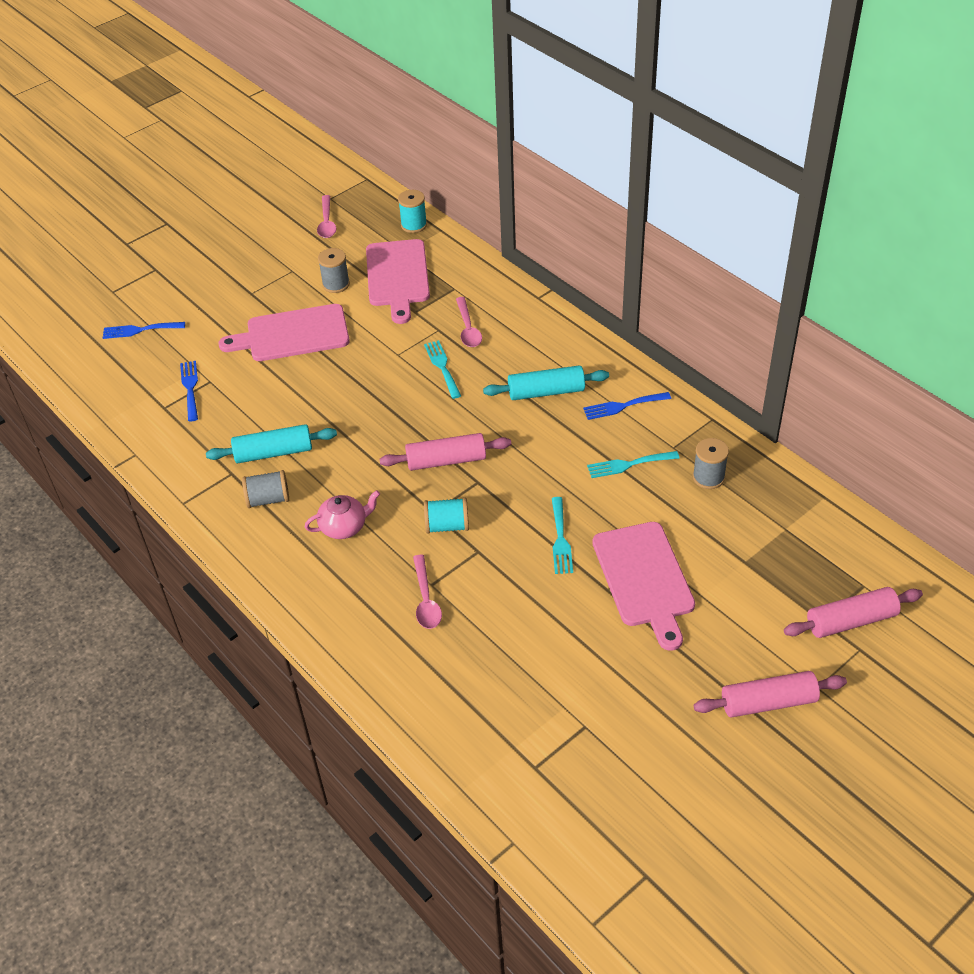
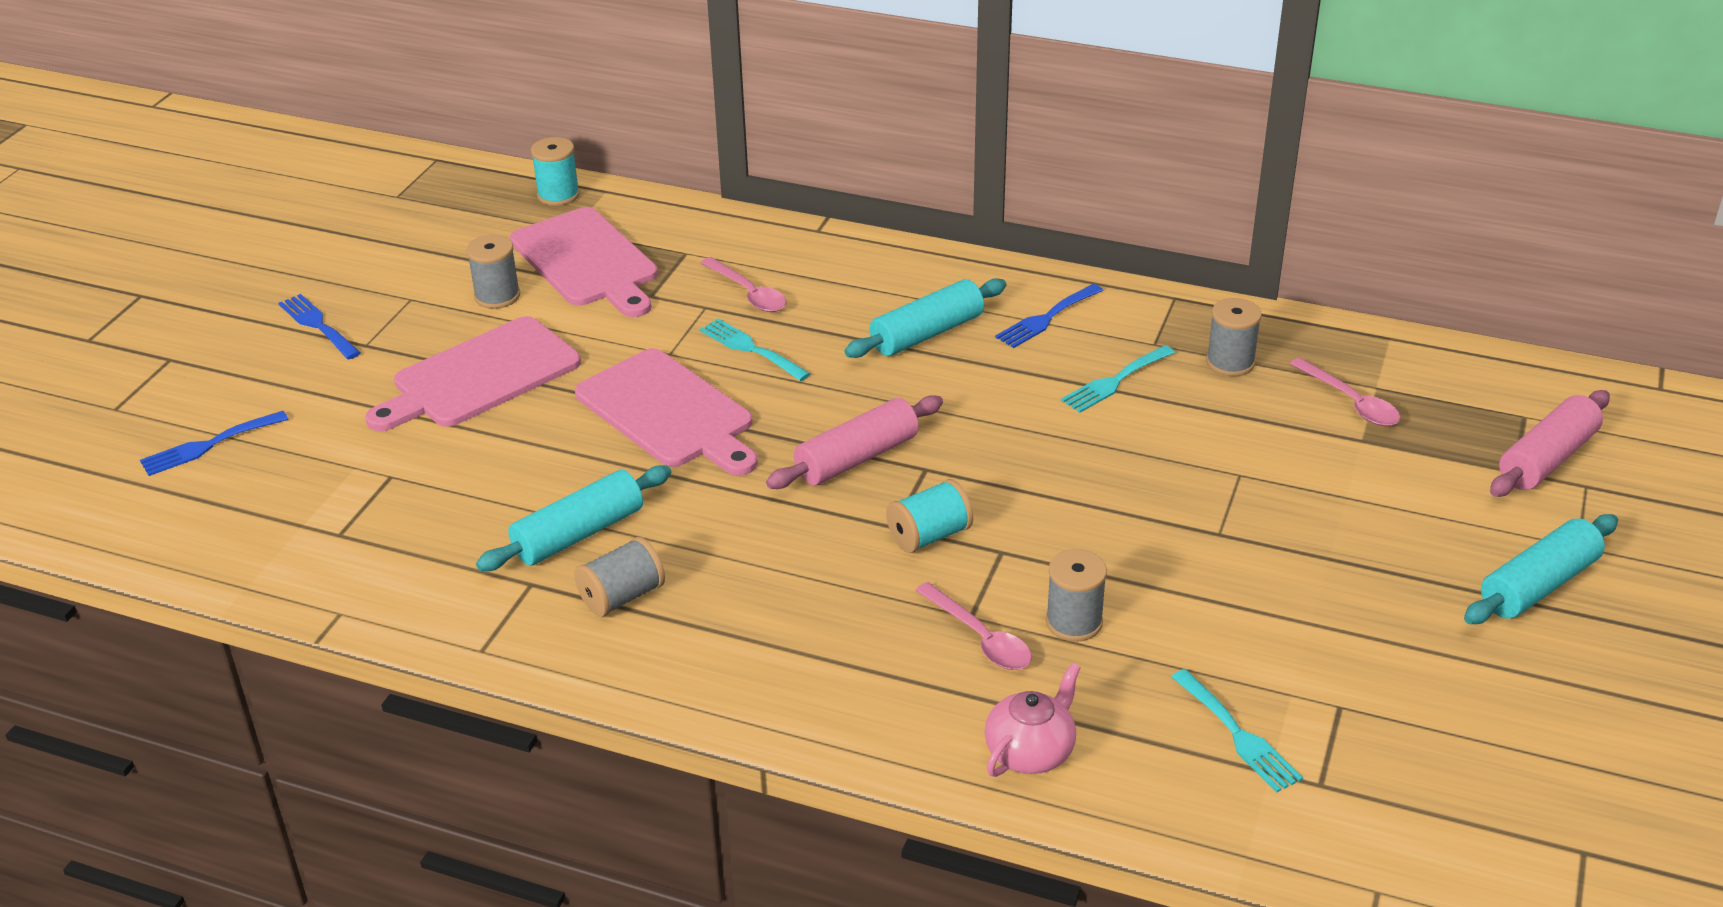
camera: 30 degrees left, 10 degrees down
(190, 388) = (364, 495): blue fork -> blue fork (317, 325)
(327, 222) = (417, 226): pink spoon -> pink spoon (1351, 402)
(344, 527) = (775, 590): pink teapot -> pink teapot (1030, 751)
(482, 611) = (1074, 622): none -> grey spool
(560, 539) = (1103, 497): turquoise fork -> turquoise fork (1238, 735)
(644, 578) = (1255, 503): pink cutting board -> pink cutting board (668, 412)
(768, 702) = (1538, 585): pink rolling pin -> turquoise rolling pin

